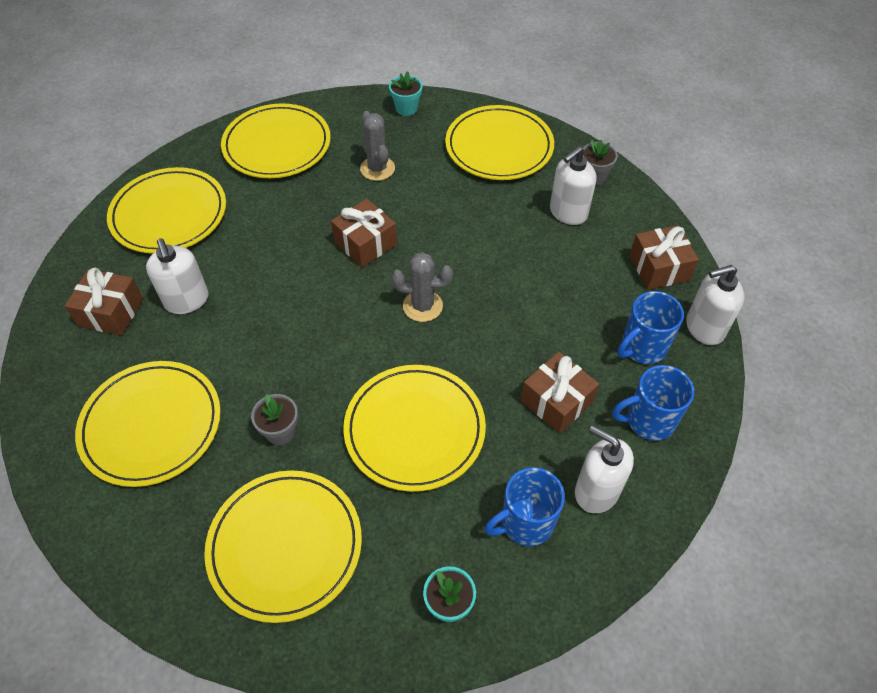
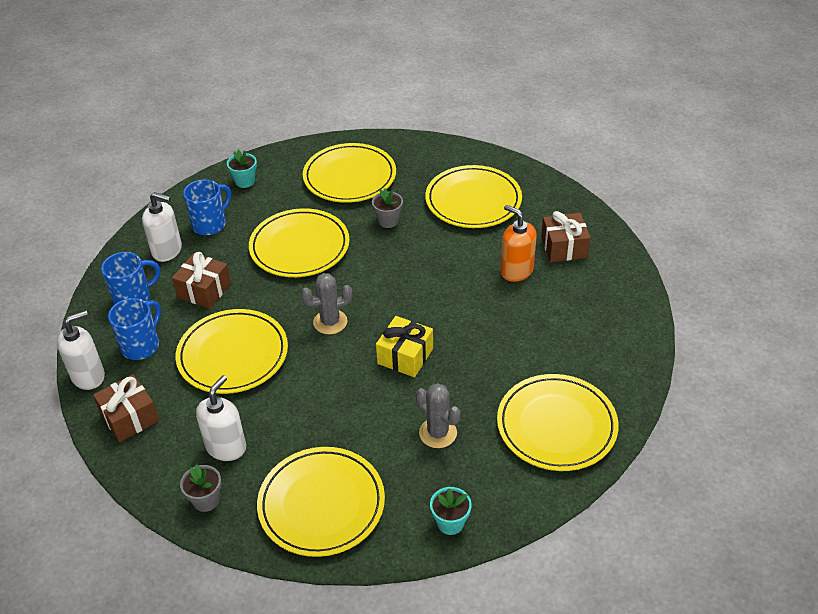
camera: 160 degrees right, 10 degrees down
(169, 214) = (593, 326): yellow plate -> yellow plate (233, 355)
(187, 300) = (516, 270): white soap dispenser -> orange soap dispenser
(365, 243) = (405, 356): brown gift -> yellow gift

